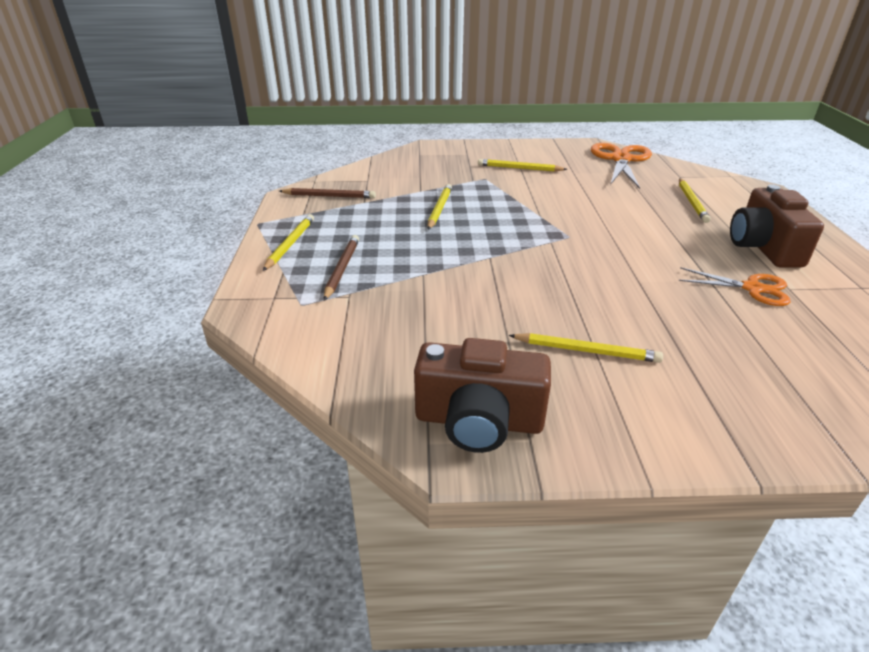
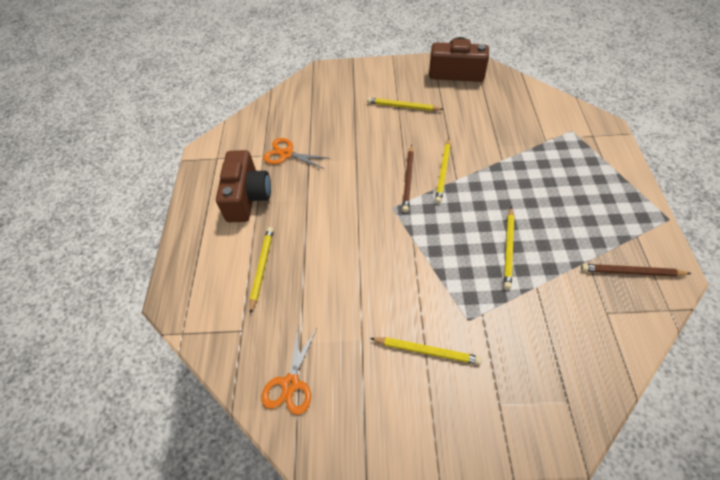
camera: 175 degrees left, 20 degrees up
(290, 244) = (618, 190): yellow pencil -> yellow pencil (443, 172)
(342, 269) = (562, 163): brown pencil -> brown pencil (408, 179)
(620, 159) = (290, 383): orange scissors -> orange scissors, size x0.62

